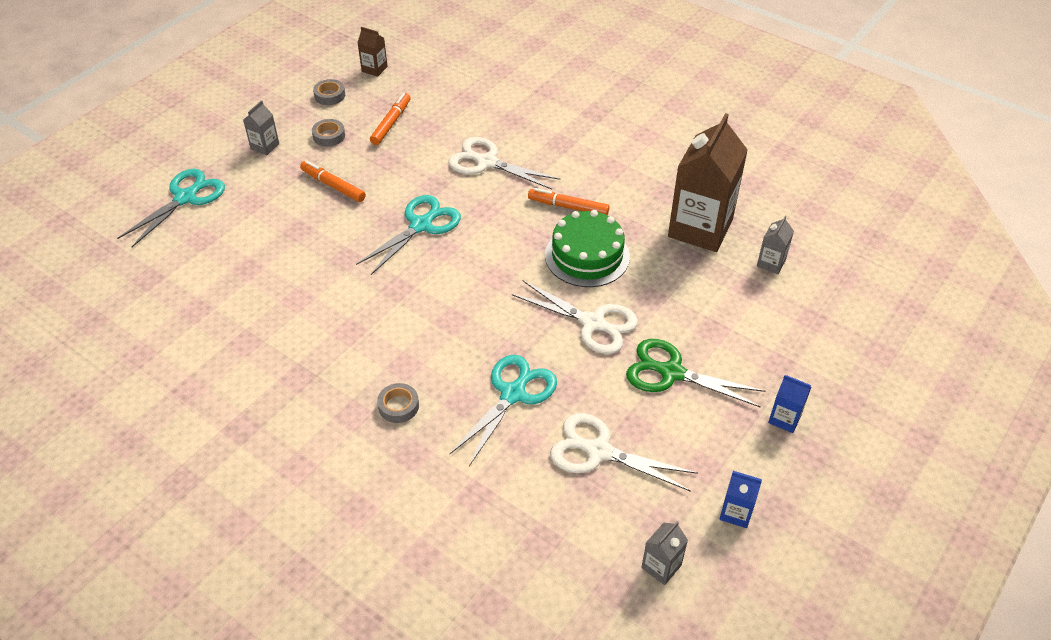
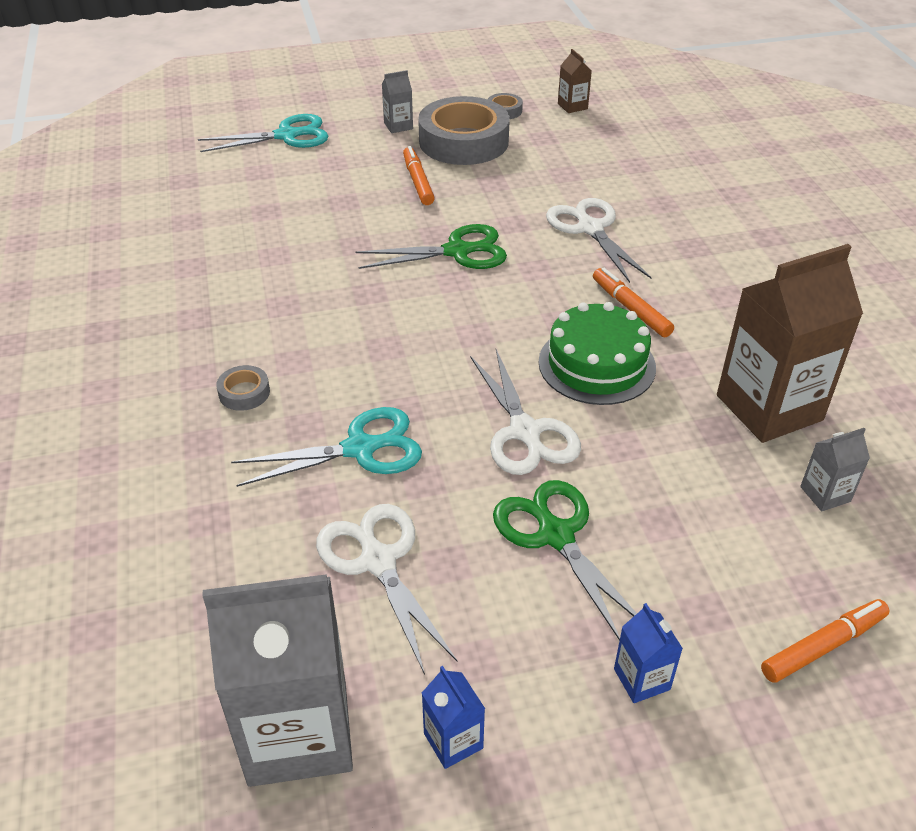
camera: 40 degrees right, 5 degrees down
(329, 136) = (463, 141): grey tape -> grey tape, size x2.41
(391, 123) = (534, 155): orange marker -> orange marker (823, 646)
(421, 225) = (458, 251): turquoise scissors -> green scissors
(661, 566) = (298, 732): grey carton -> grey carton, size x2.31

